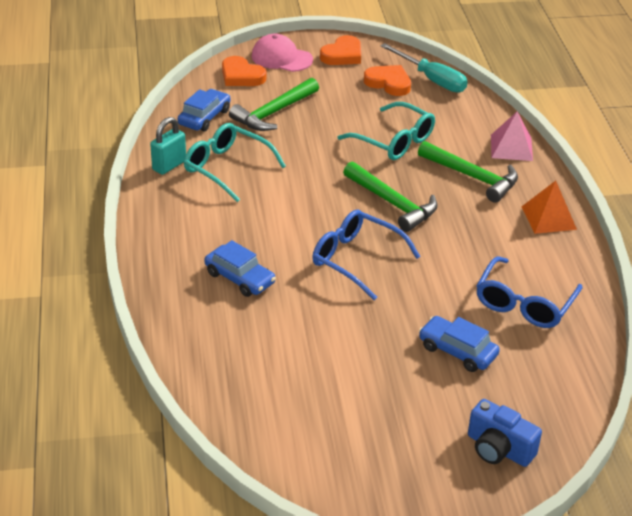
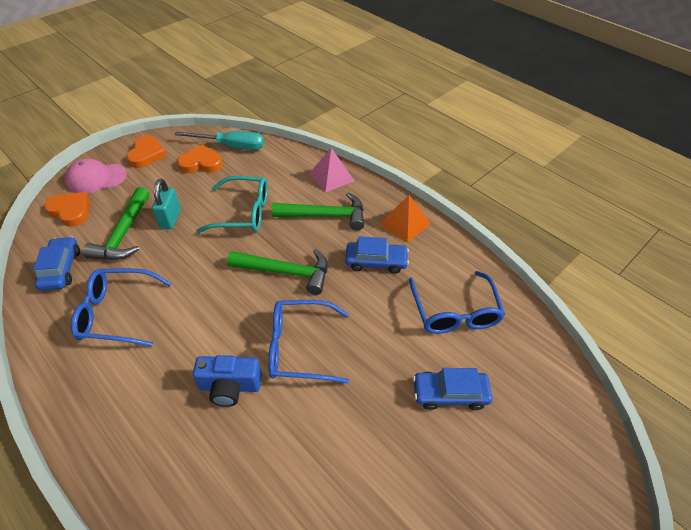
camera: 35 degrees left, 10 degrees up
(169, 165) = (56, 340): turquoise padlock -> turquoise padlock (170, 219)
(227, 168) = (117, 313): turquoise glasses -> blue glasses
(240, 278) = (211, 435): blue car -> blue car (376, 261)
(241, 76) = (70, 211): orange heart -> orange heart turned 150 degrees counterclockwise
(498, 449) = (565, 481): blue camera -> blue camera (230, 387)

